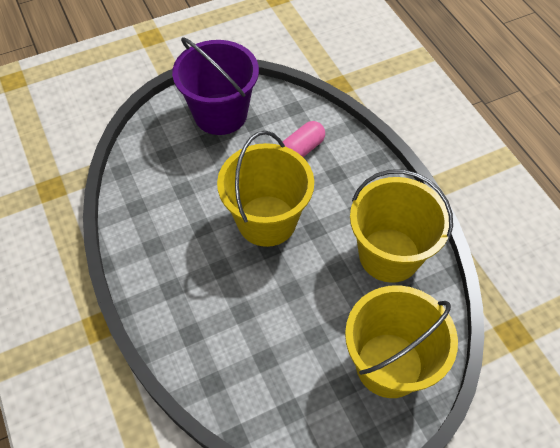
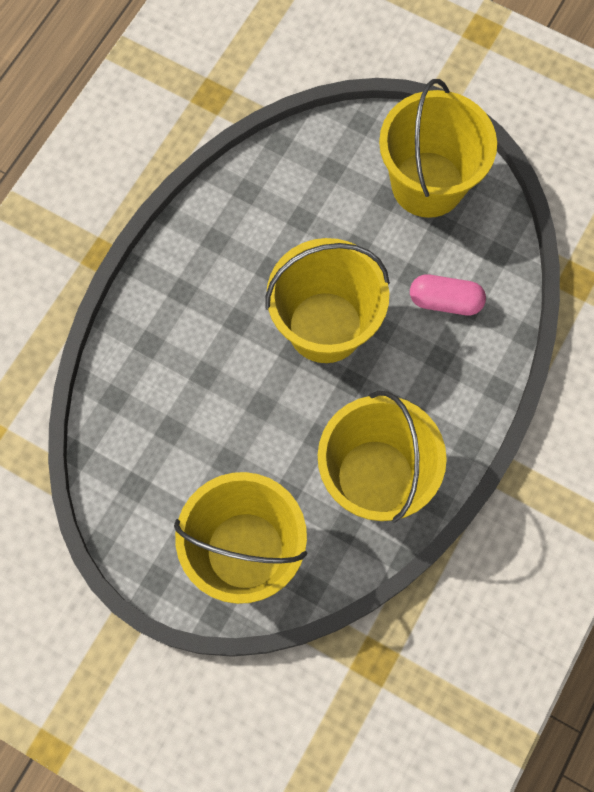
camera: 55 degrees right, 15 degrees up
(220, 114) = (427, 184): purple bucket -> yellow bucket

